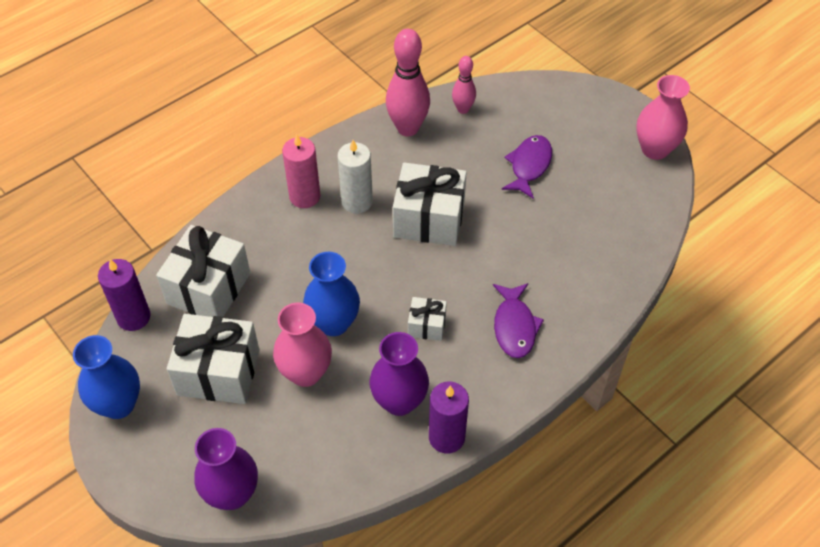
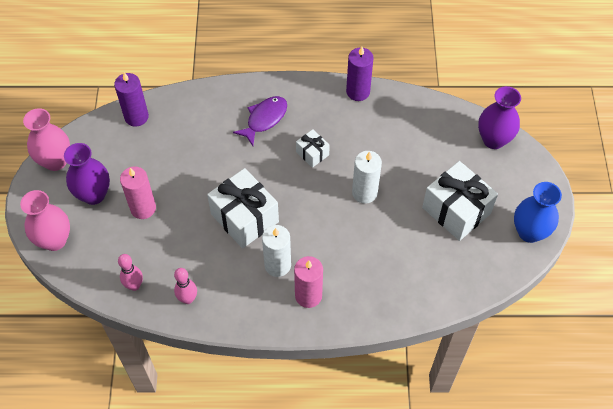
camera: 140 degrees left, 5 degrees up
(133, 317) = (487, 285): purple candle -> purple candle (136, 117)
(209, 288) = (424, 271): white gift -> none
(305, 373) = (405, 175): pink vase -> pink vase (54, 240)
(333, 323) = (364, 193): blue vase -> white candle
(399, 401) = (366, 125): purple vase -> purple vase (94, 194)
(408, 128) = (188, 299): pink bowling pin -> pink bowling pin, size x0.56
(529, 166) = (143, 208): purple fish -> pink candle

